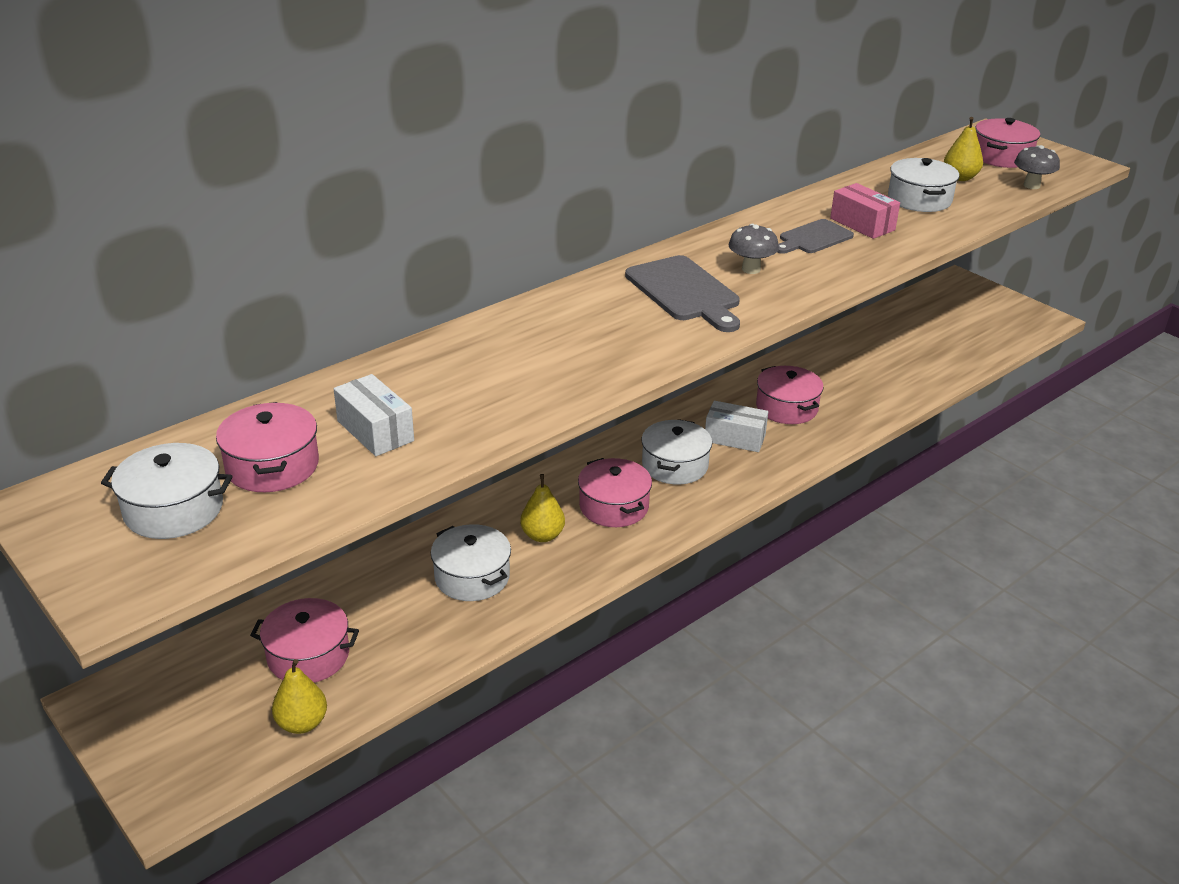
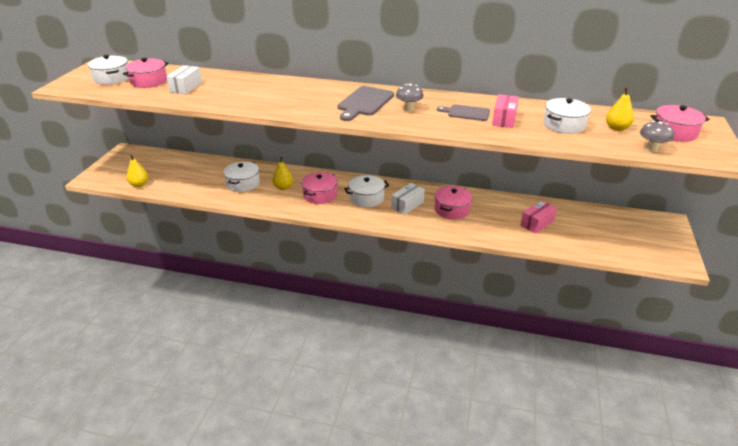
camera: 55 degrees right, 0 degrees up
(308, 655) = (173, 172): pink pot -> none
(734, 438) = (407, 205): white box -> white box turned 60 degrees clockwise
(883, 362) = (537, 223): none -> pink box

